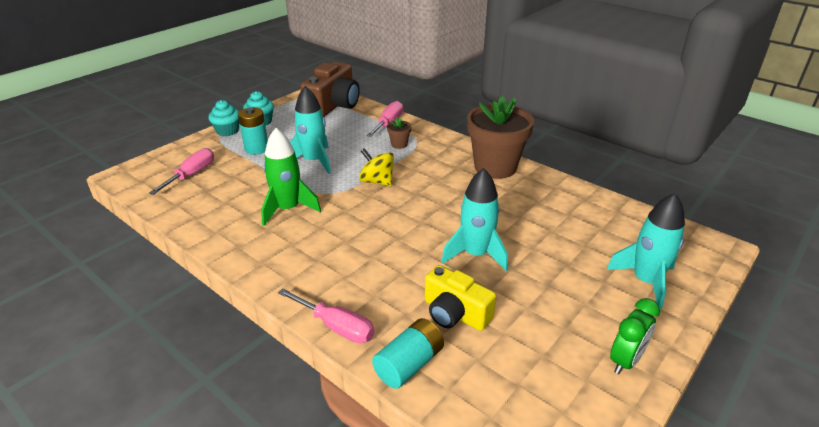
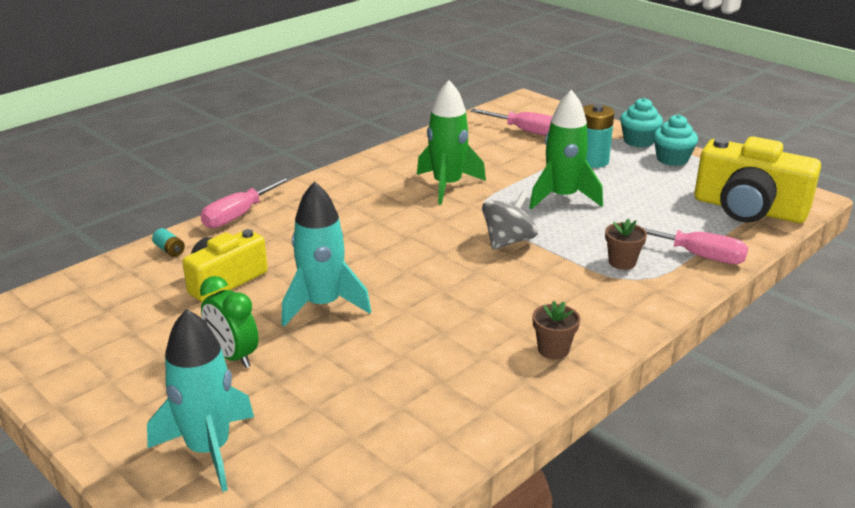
camera: 95 degrees right, 5 degrees down
(313, 161) = (562, 197): turquoise rocket -> green rocket
(333, 105) = (749, 209): brown camera -> yellow camera
(377, 181) = (508, 241): yellow spinning top -> grey spinning top
(409, 364) = (169, 250): turquoise battery -> turquoise battery, size x0.49
(495, 167) = (553, 349): brown flower pot -> brown flower pot, size x0.41
(625, 360) = (87, 390): green clock -> green clock (233, 356)

